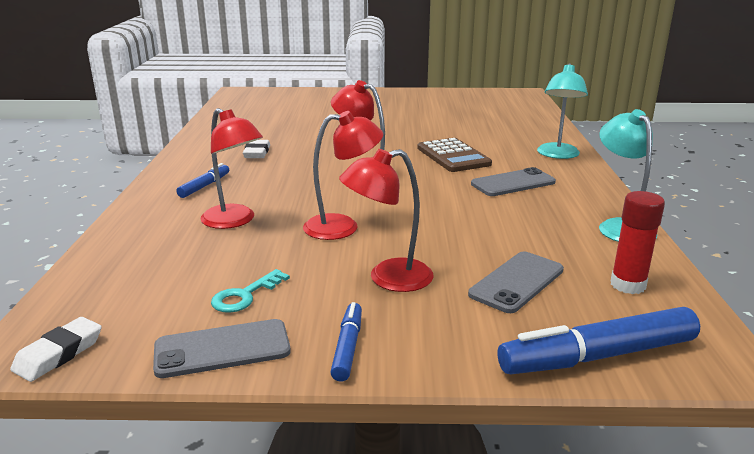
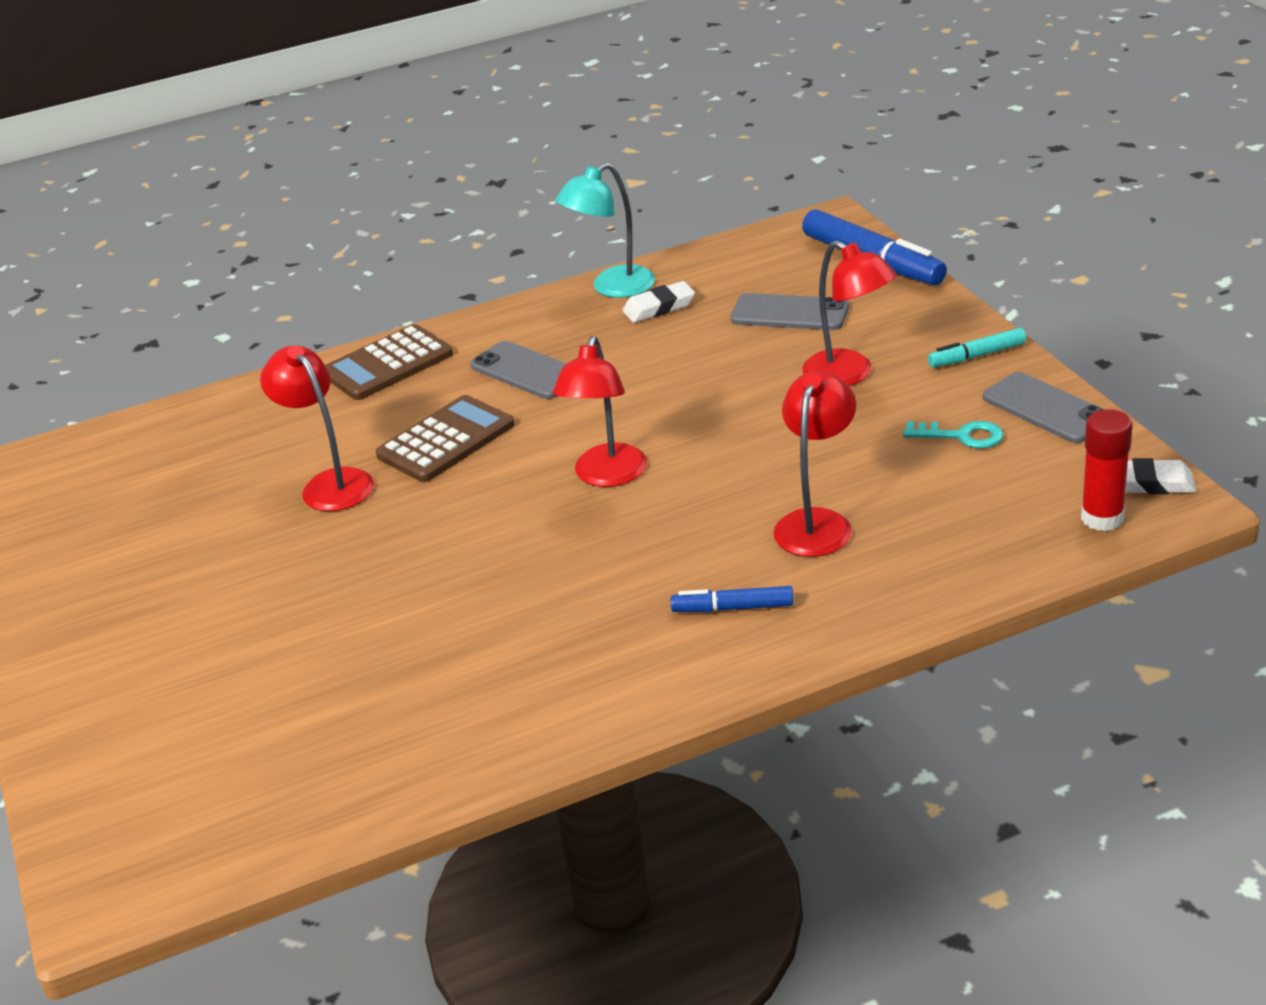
camera: 110 degrees left, 10 degrees up
(257, 153) = (553, 630): white eraser -> white eraser (659, 307)
(342, 226) = (760, 441): red lamp -> red lamp (330, 483)
(347, 347) = (977, 356): blue marker -> turquoise marker
(557, 155) = (387, 364): turquoise lamp -> brown calculator
(628, 285) = (744, 266): red glue stick -> red glue stick (1102, 518)

